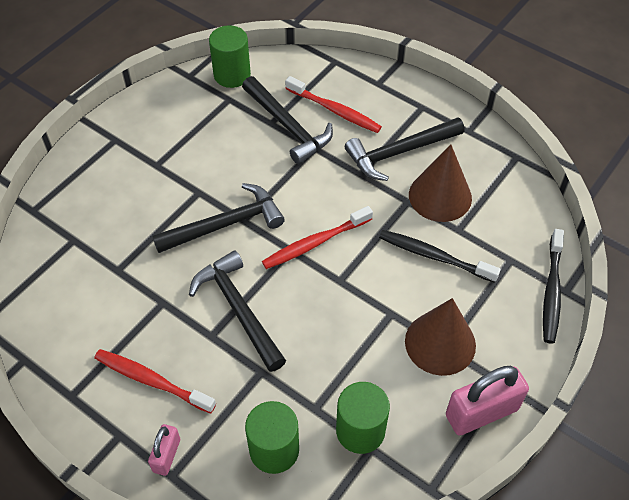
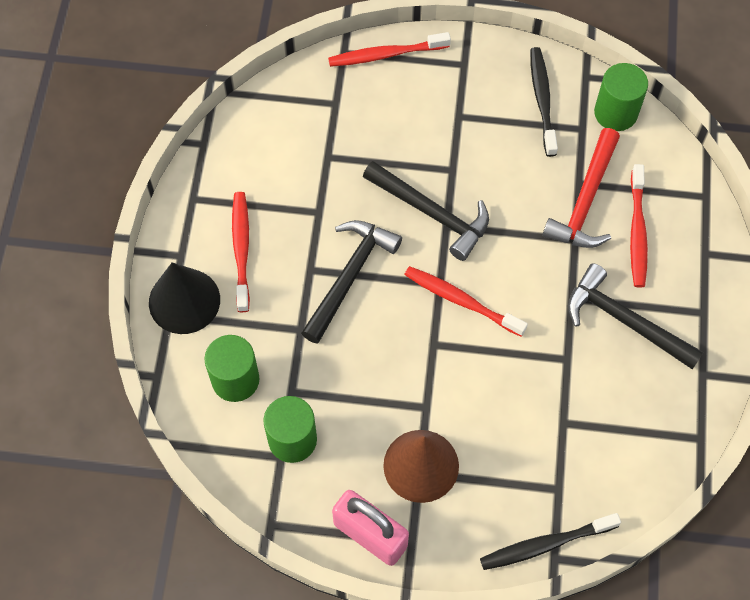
camera: 60 degrees right, 10 degrees up
(61, 184) = (385, 55): none -> red toothbrush
(166, 455) = (184, 301): pink padlock -> black cone
(288, 126) = (585, 201): black hammer -> red hammer
(434, 256) = (516, 415): black toothbrush -> black toothbrush (542, 100)
(440, 196) = (594, 386): brown cone -> none

